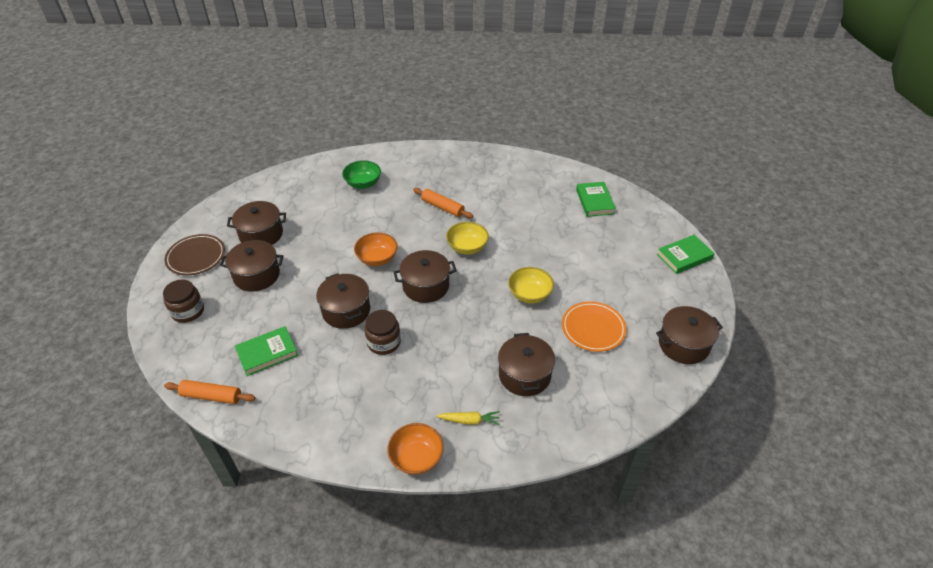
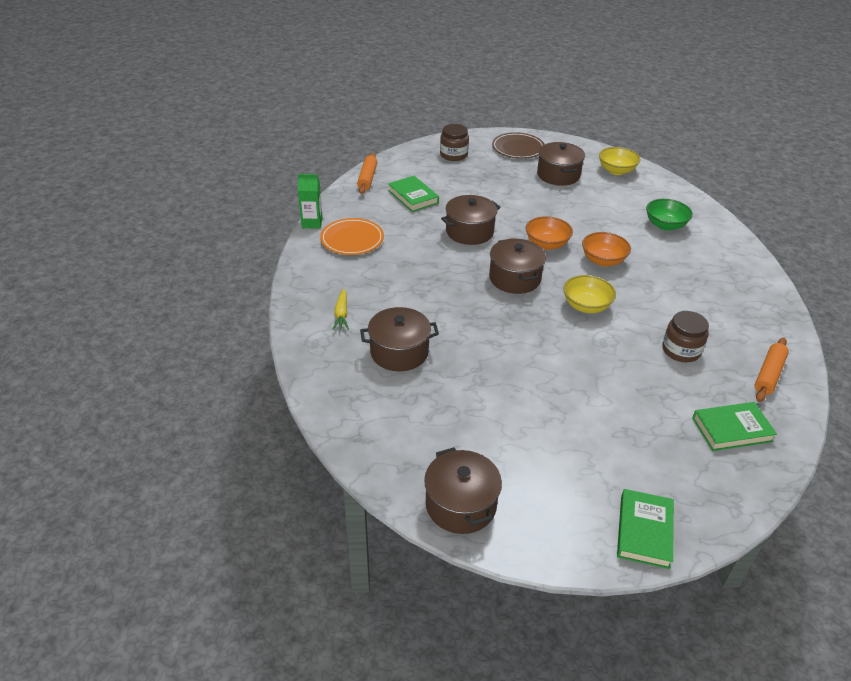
camera: 85 degrees right, 5 degrees down
(256, 275) = (503, 180): brown pot -> none
(297, 453) = (312, 223): none -> green carton
(384, 342) = (433, 257): brown jar -> brown jar (681, 350)
(416, 458) = (303, 284): orange bowl -> orange bowl (603, 260)
(442, 207) = (650, 284): orange rolling pin -> orange rolling pin (769, 374)
(529, 294) = (521, 357): yellow bowl -> yellow bowl (616, 171)
(593, 328) = (475, 412): orange plate -> orange plate (352, 239)
(684, 257) = (644, 531): green book -> green book turned 45 degrees clockwise

